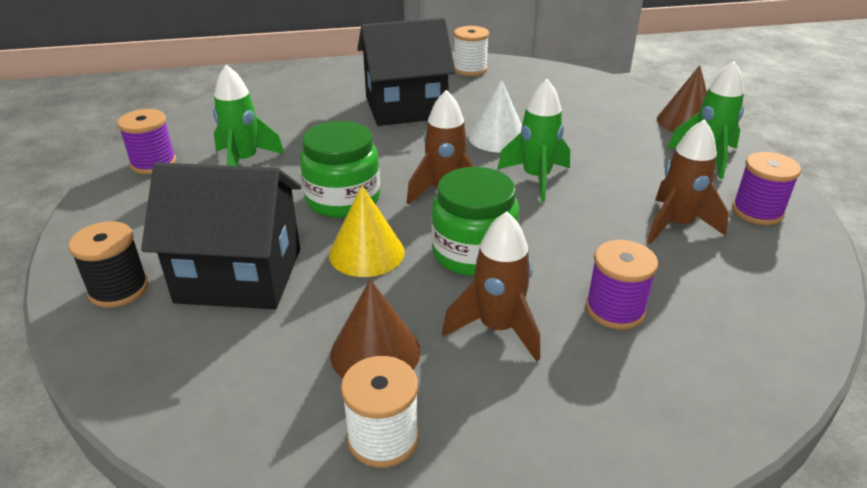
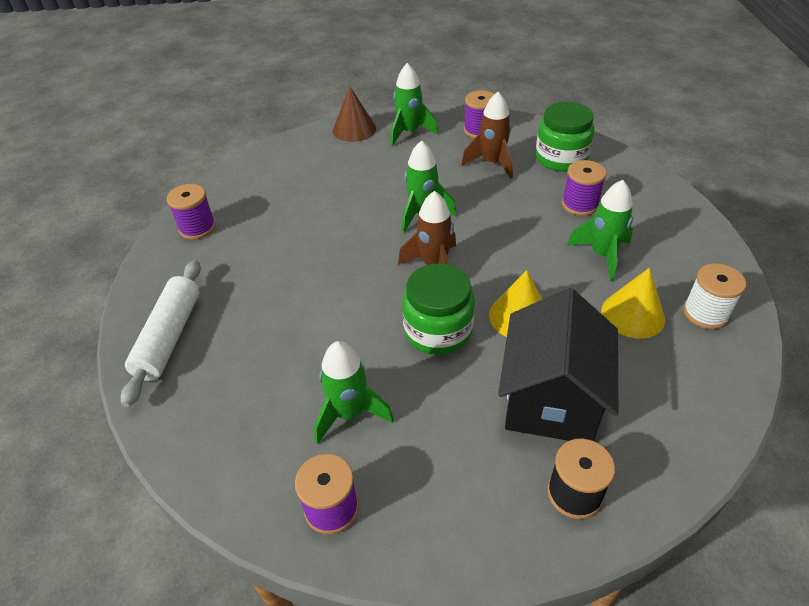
camera: 80 degrees left, 10 degrees up
(335, 80) = (170, 337): none -> white rolling pin
(375, 352) = (633, 314): brown cone -> yellow cone
(406, 108) = (268, 280): black house -> none
(470, 69) = (197, 228): white spool -> purple spool
(473, 253) = (521, 258): green jar -> green jar (561, 158)
(497, 138) = (350, 226): white cone -> none
(497, 328) = (602, 255): brown rocket -> green rocket

